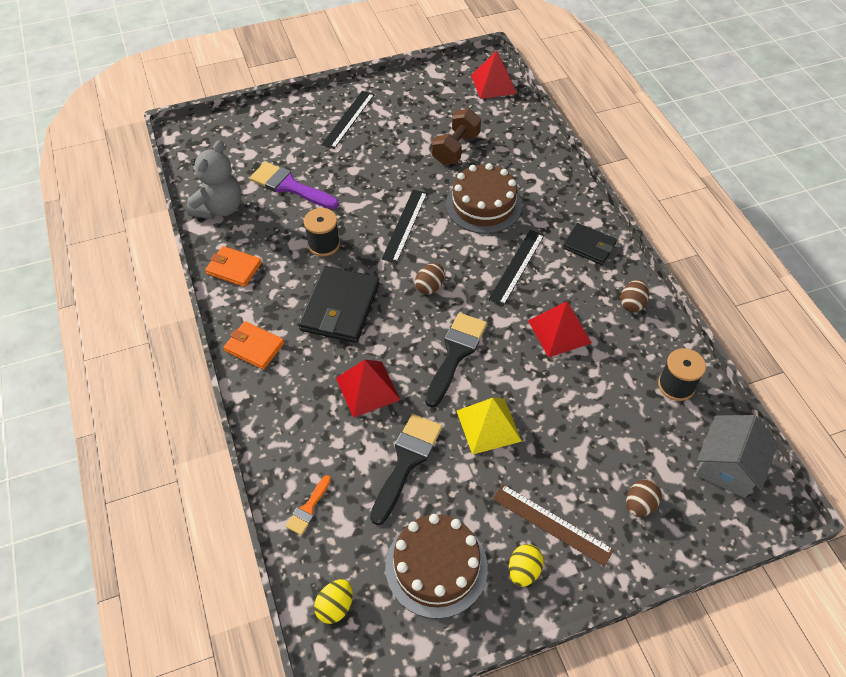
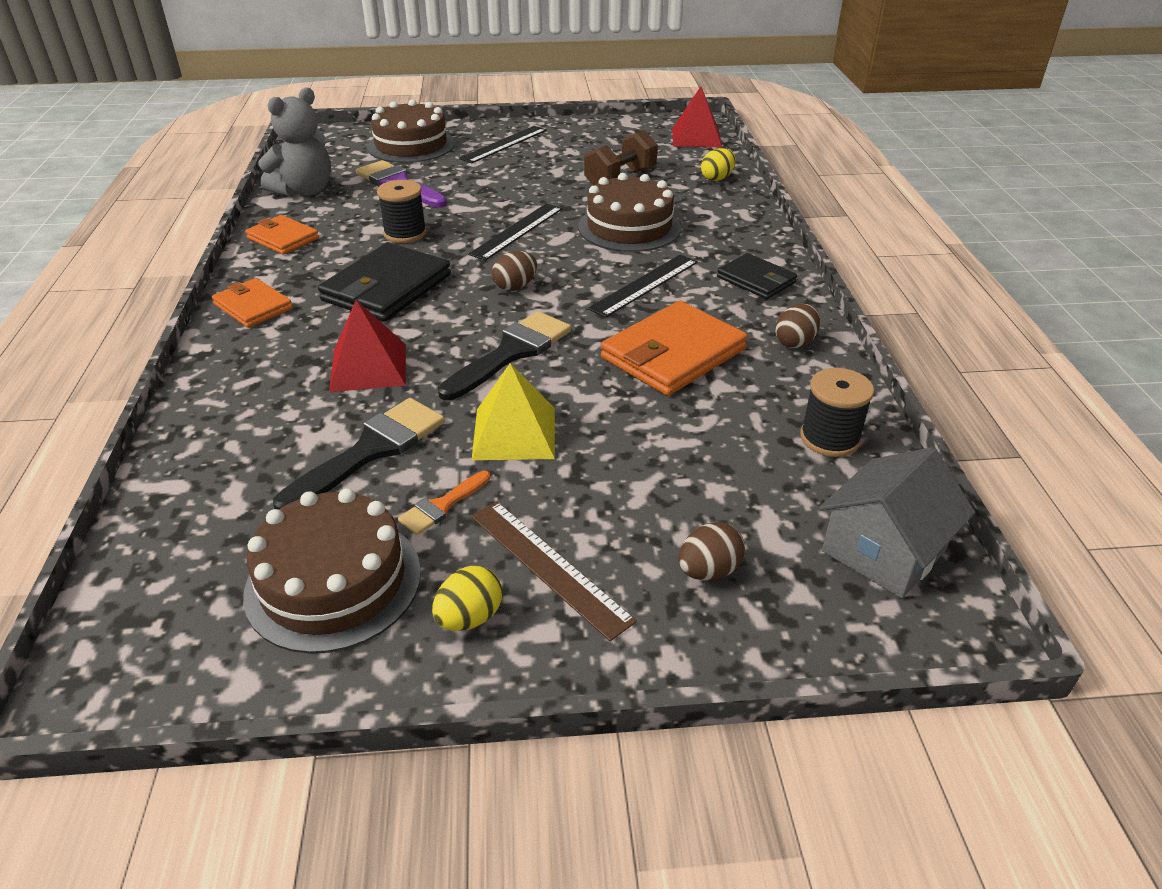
camera: 15 degrees right, 15 degrees down
(275, 134) = (411, 145): none -> brown cake
(308, 508) = (197, 475): orange brush -> orange brush (442, 506)
(335, 606) = (147, 598): yellow egg -> yellow egg (717, 178)
(559, 331) = (673, 354): red pyramid -> orange wallet

